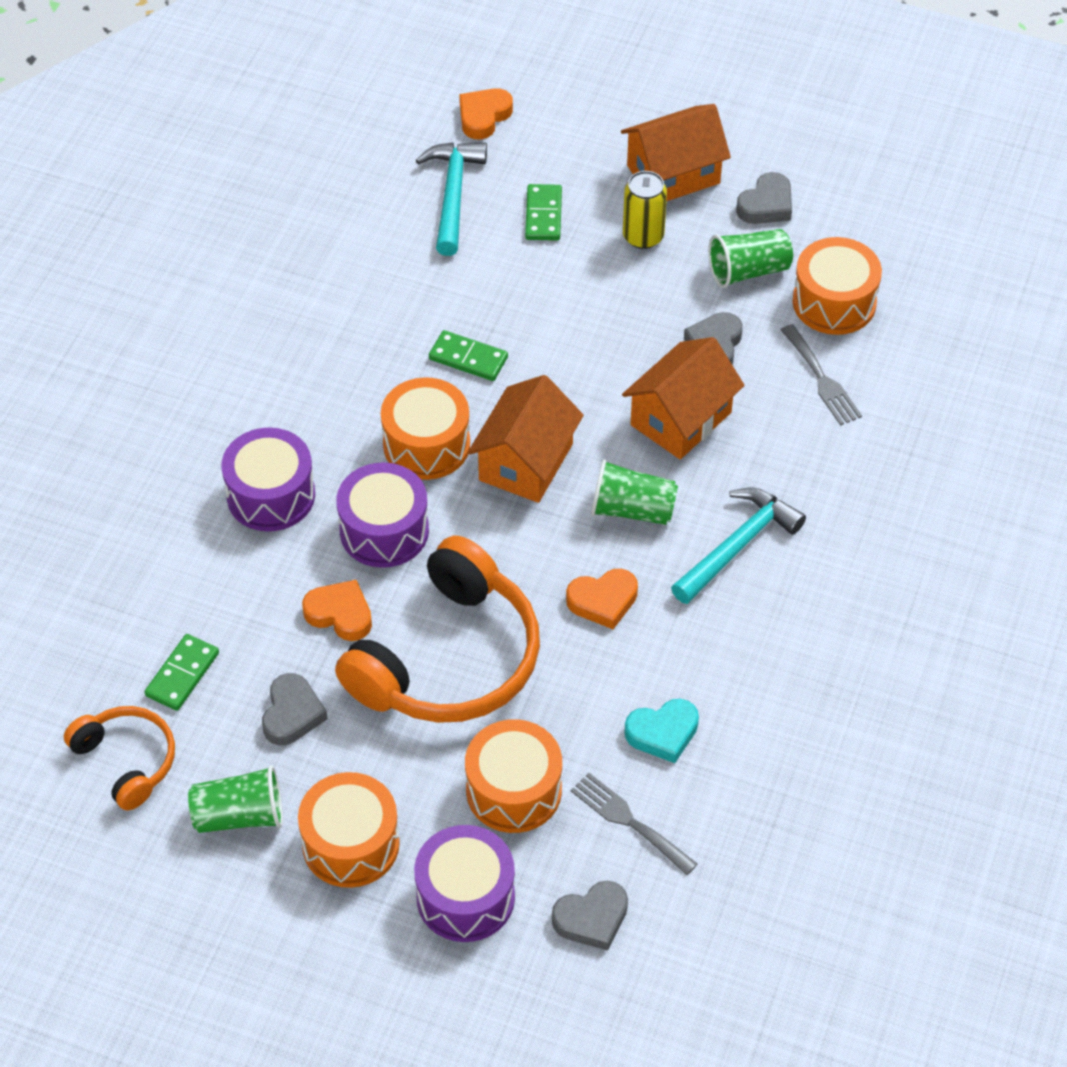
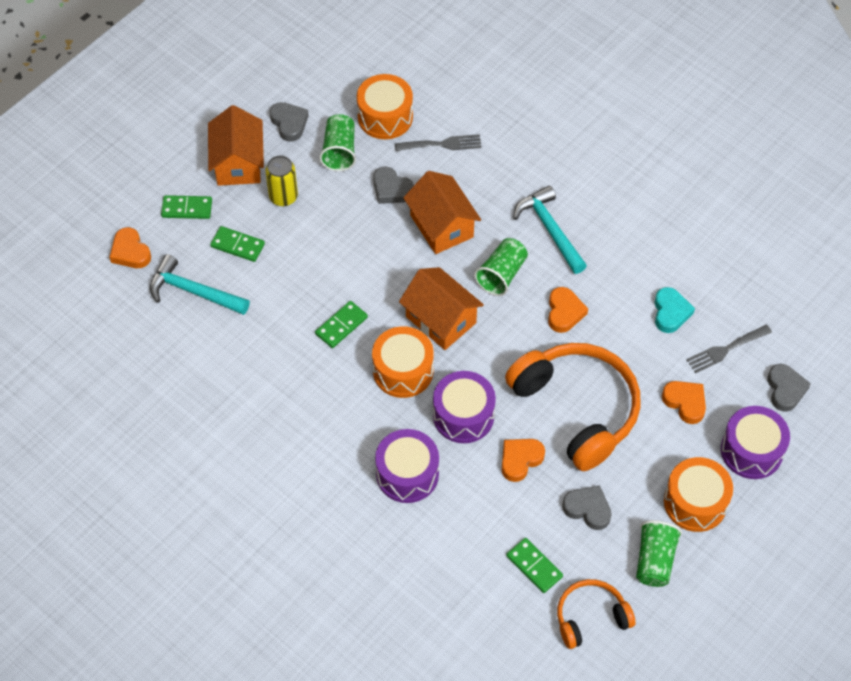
camera: 70 degrees left, 5 degrees up
(513, 790) = (685, 402): orange drum -> orange heart
(575, 147) = (187, 209): none -> green domino

